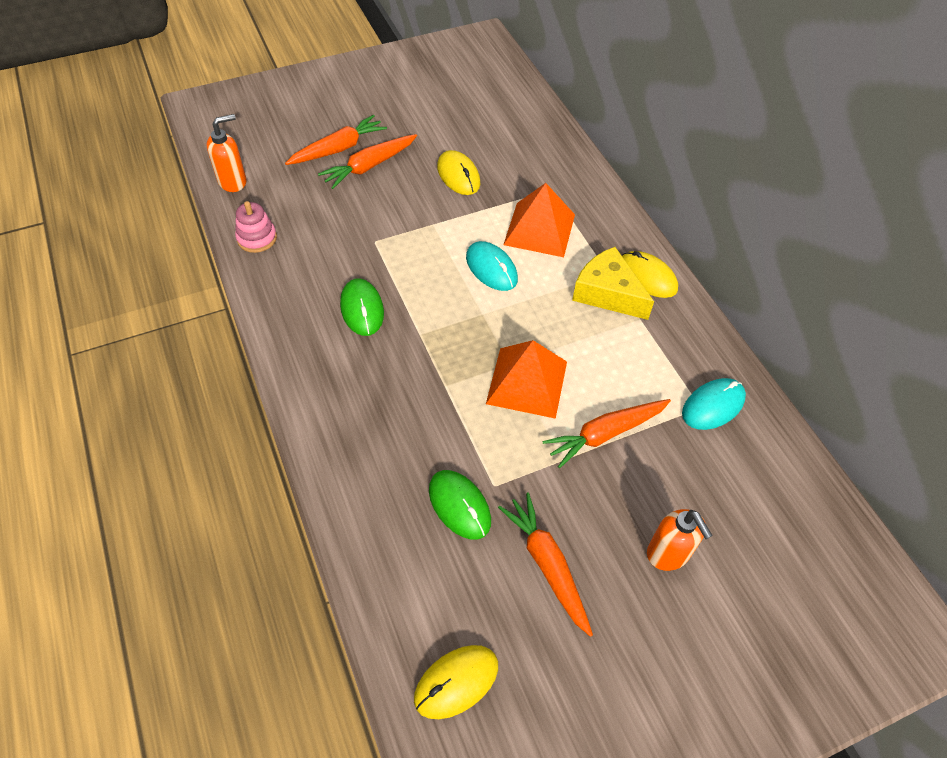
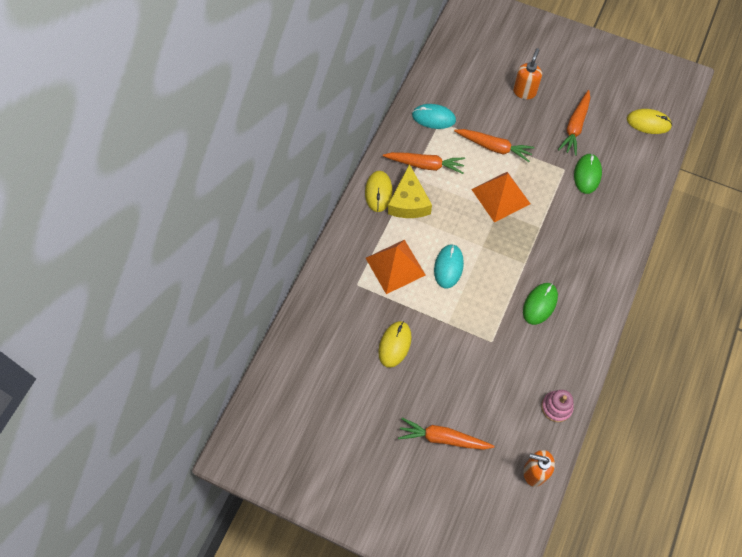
camera: 130 degrees left, 10 degrees up
(369, 166) = (439, 403): orange carrot -> orange carrot (425, 165)

